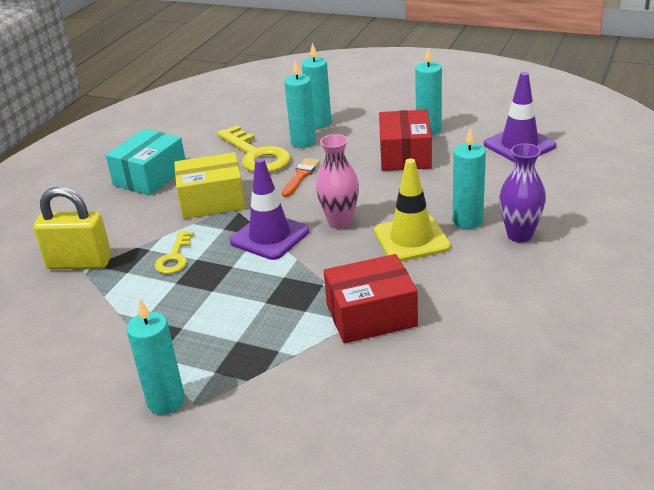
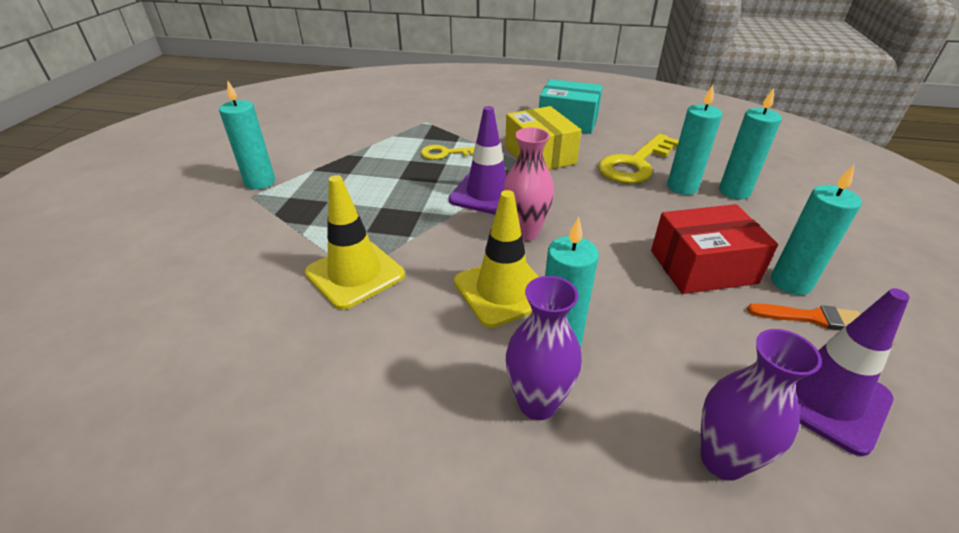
camera: 75 degrees right, 5 degrees up
(79, 263) = (434, 119): yellow padlock -> none
(301, 176) = (608, 195): orange brush -> orange brush (811, 317)
(371, 315) = (355, 274): red box -> yellow traffic cone
(559, 183) = (722, 460): none -> purple vase

